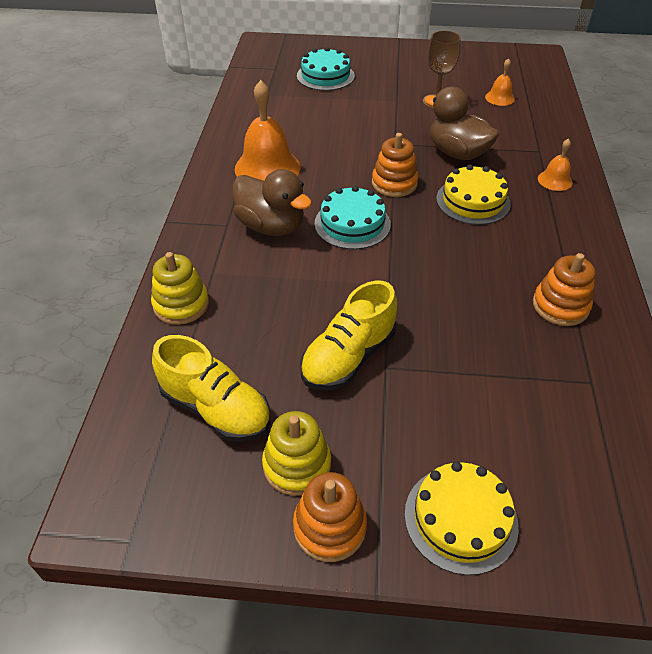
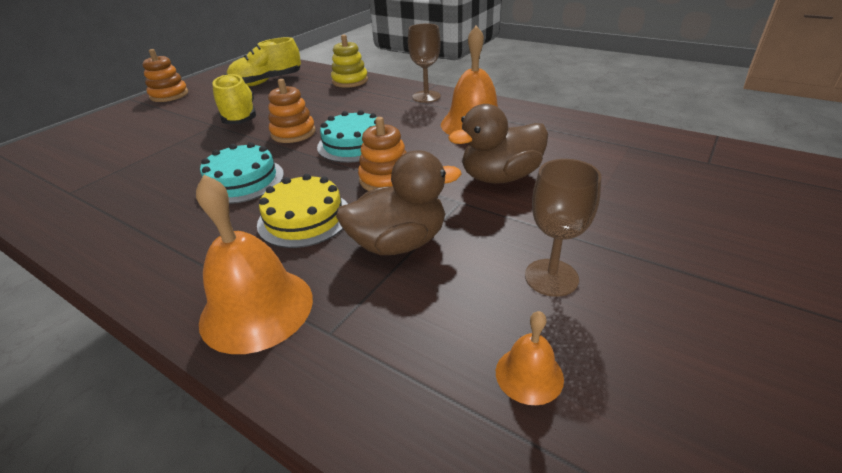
camera: 120 degrees right, 10 degrees down
(212, 216) = (426, 97): none -> brown goblet
(271, 226) = (390, 114): brown duck -> brown duck (500, 177)
(297, 465) = (207, 93): yellow stacking toy -> none
(325, 76) = (677, 195): turquoise cake -> turquoise cake (242, 180)
(461, 518) = (111, 122): yellow cake -> none
(555, 180) = (257, 308): orange bell -> orange bell, size x1.98
(560, 306) = (130, 210): orange stacking toy -> orange stacking toy (293, 133)

